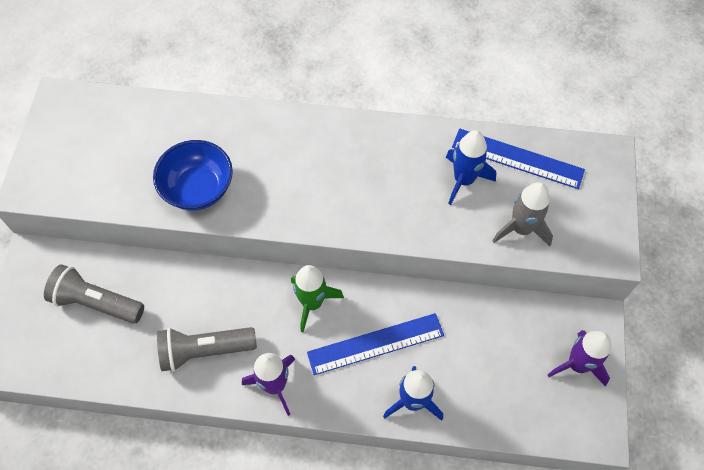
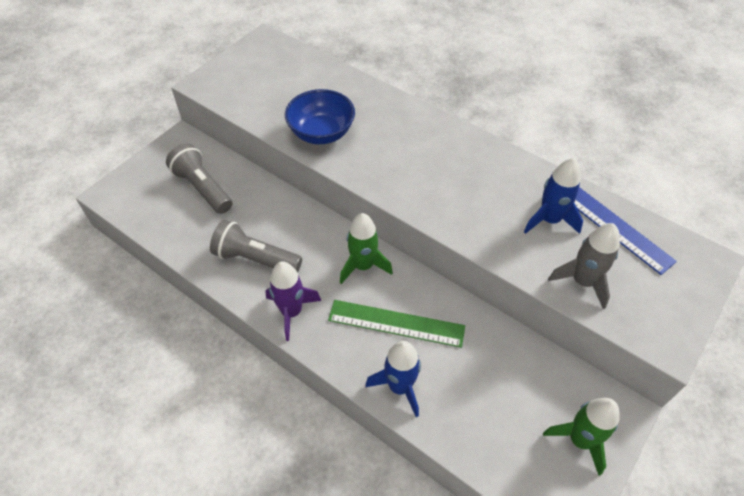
camera: 30 degrees right, 10 degrees down
(375, 343) = (396, 323): blue ruler -> green ruler
(577, 364) = (579, 440): purple rocket -> green rocket

